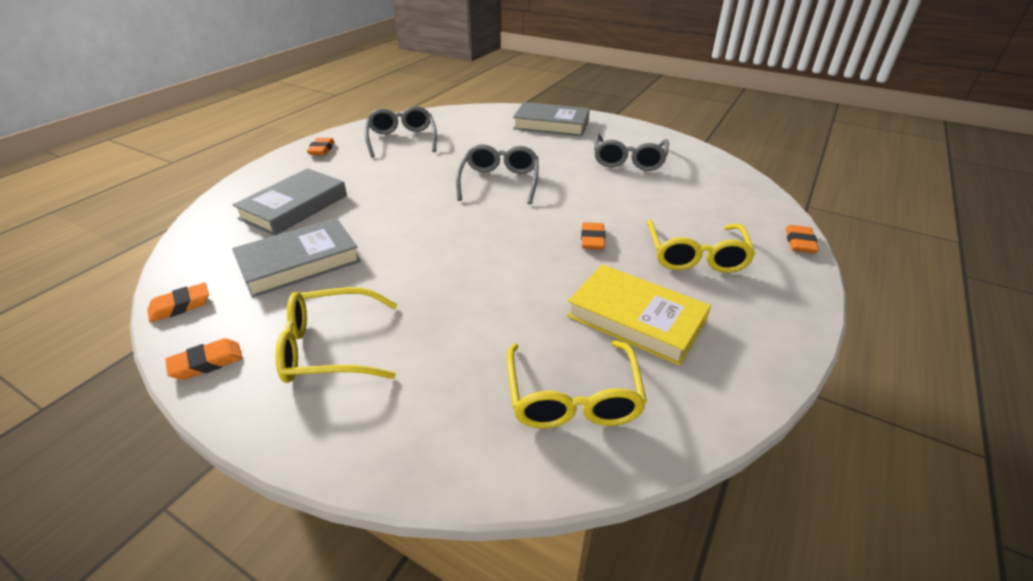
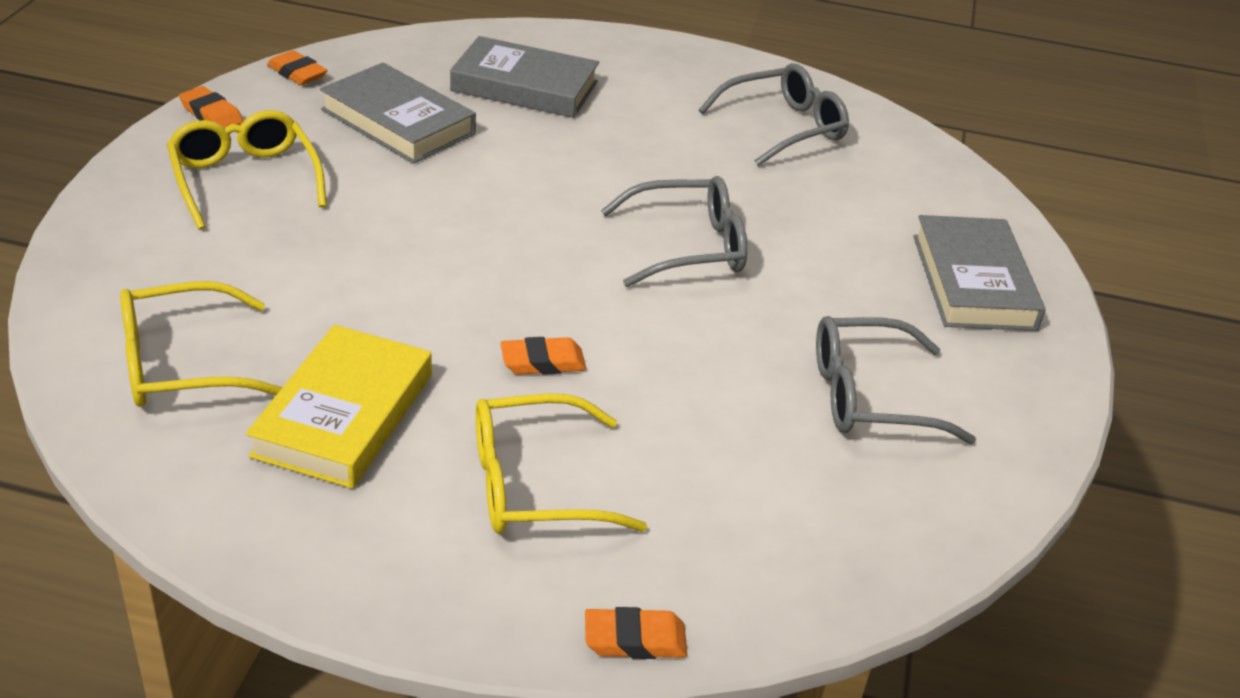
camera: 70 degrees right, 0 degrees up
(321, 150) = (700, 66): orange eraser -> none

